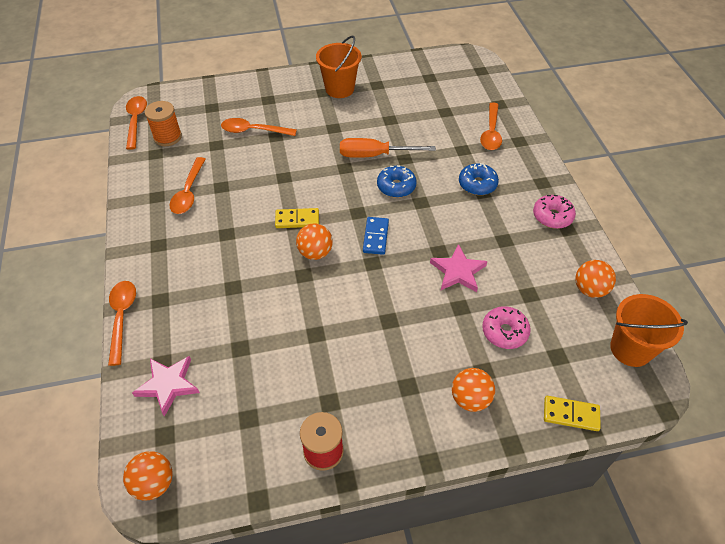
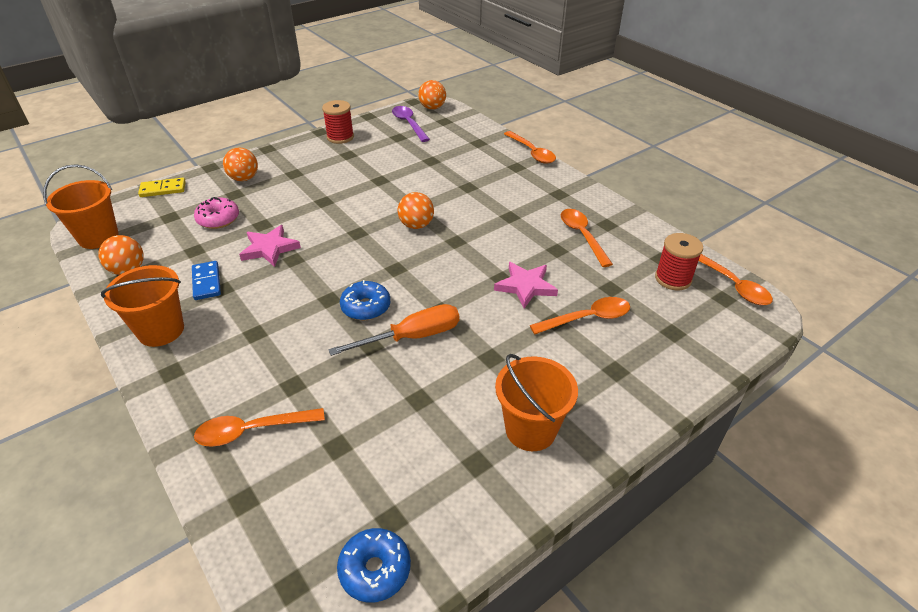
camera: 155 degrees right, 10 degrees down
(167, 137) = (673, 279): orange spool -> red spool
(168, 385) = (463, 136): pink star -> pink star (525, 286)
(215, 447) = (409, 124): none -> purple spoon
(297, 220) = (453, 244): yellow domino -> none
(375, 237) = (365, 253): blue domino -> blue domino (207, 282)
(477, 184) = (263, 341): blue donut -> blue donut (375, 569)
(491, 132) = (252, 430): orange spoon -> orange spoon turned 90 degrees counterclockwise
(552, 216) = (161, 330): pink donut -> orange bucket

